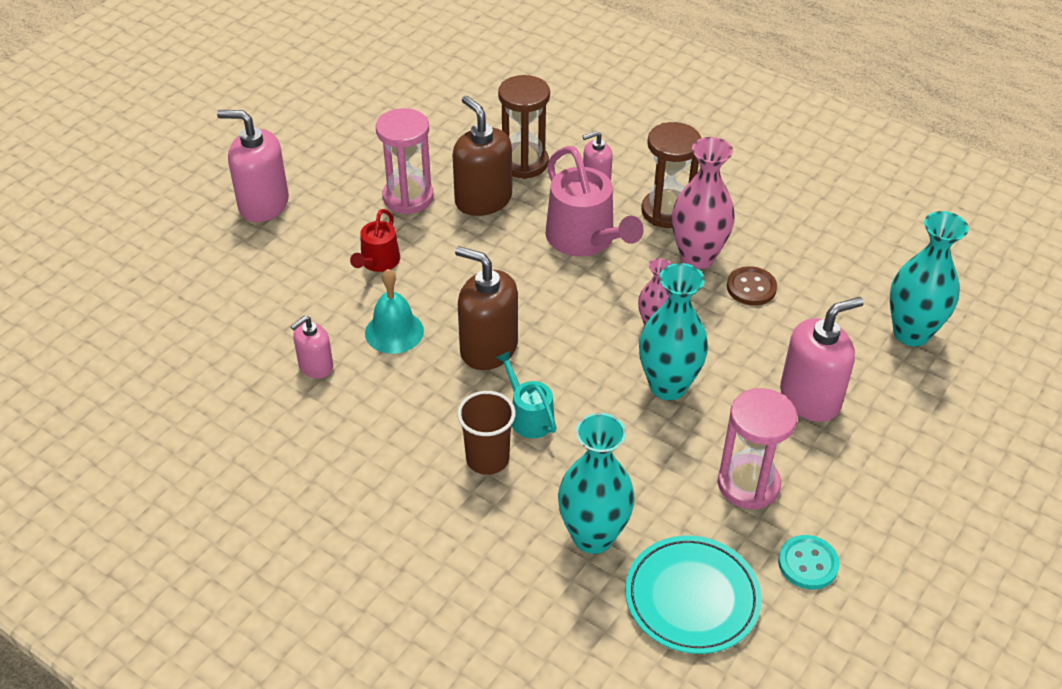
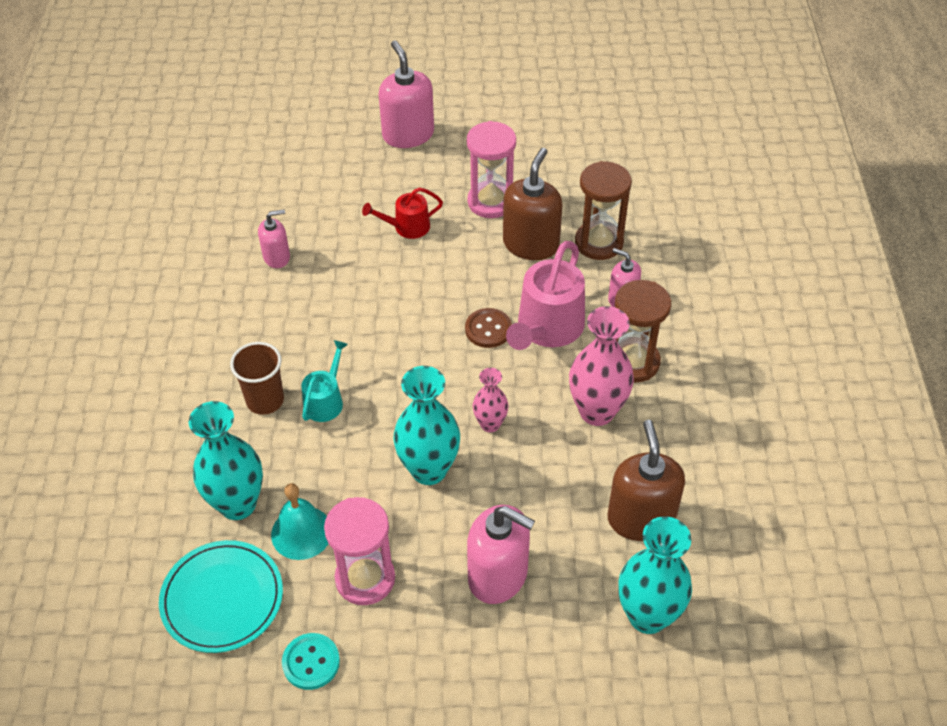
camera: 55 degrees right, 5 degrees up
(315, 366) = (277, 257): pink soap dispenser -> pink soap dispenser turned 150 degrees clockwise
(394, 332) = (345, 277): turquoise bell -> turquoise bell (301, 532)
(488, 348) = (375, 338): brown soap dispenser -> brown soap dispenser (641, 518)
(751, 288) = (595, 467): brown button -> brown button (488, 329)

